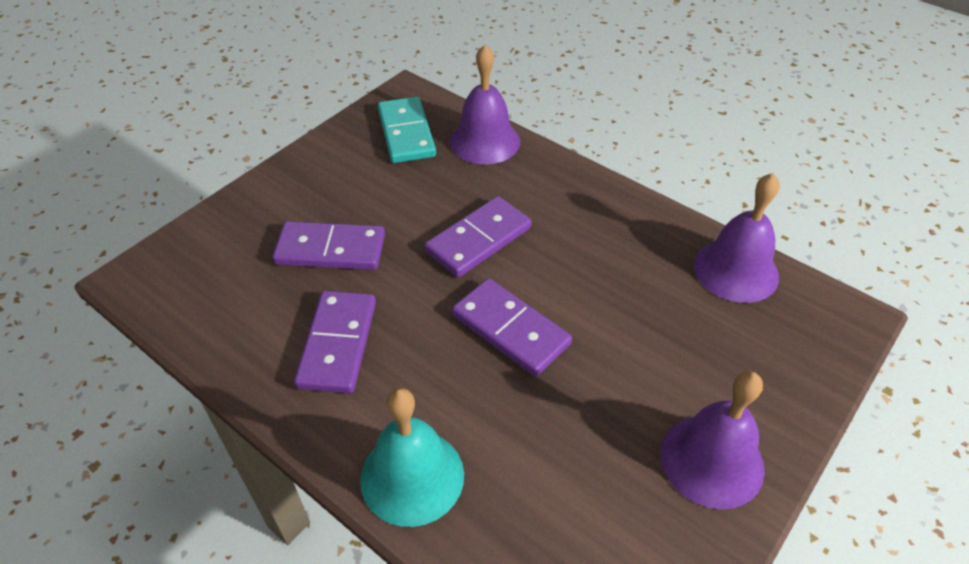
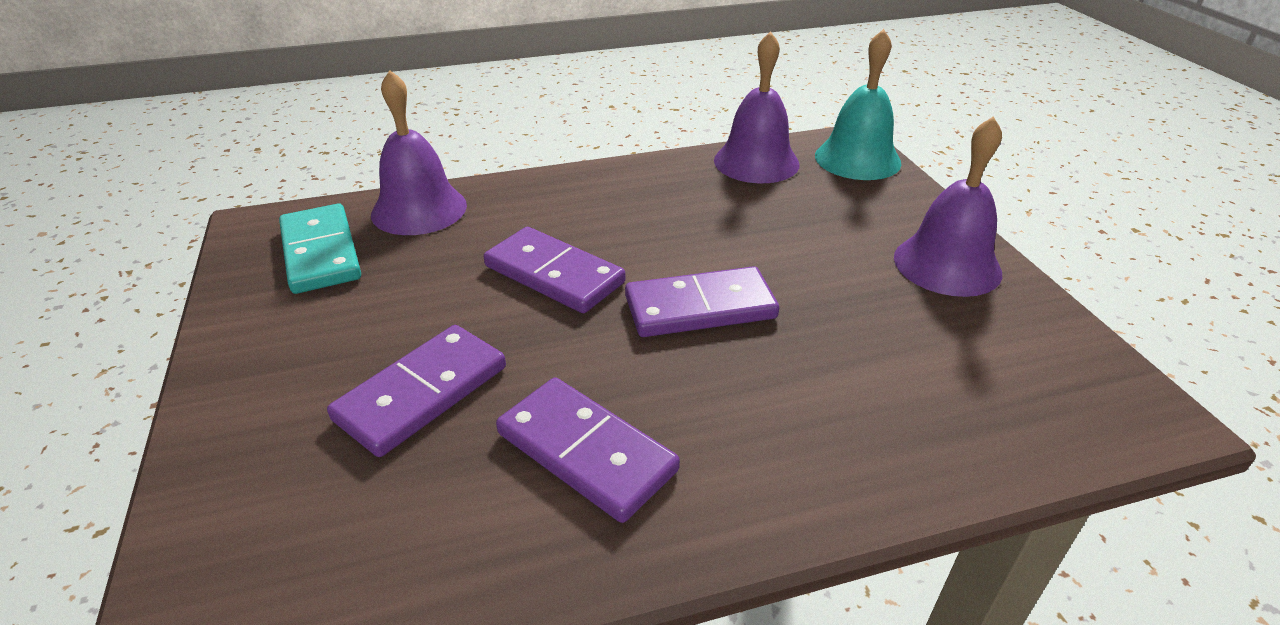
camera: 55 degrees left, 10 degrees down
(406, 133) = (321, 252): turquoise domino -> turquoise domino turned 45 degrees clockwise
(412, 476) = (840, 468): turquoise bell -> turquoise bell (857, 159)
(479, 240) = (554, 274): purple domino -> purple domino turned 45 degrees counterclockwise

